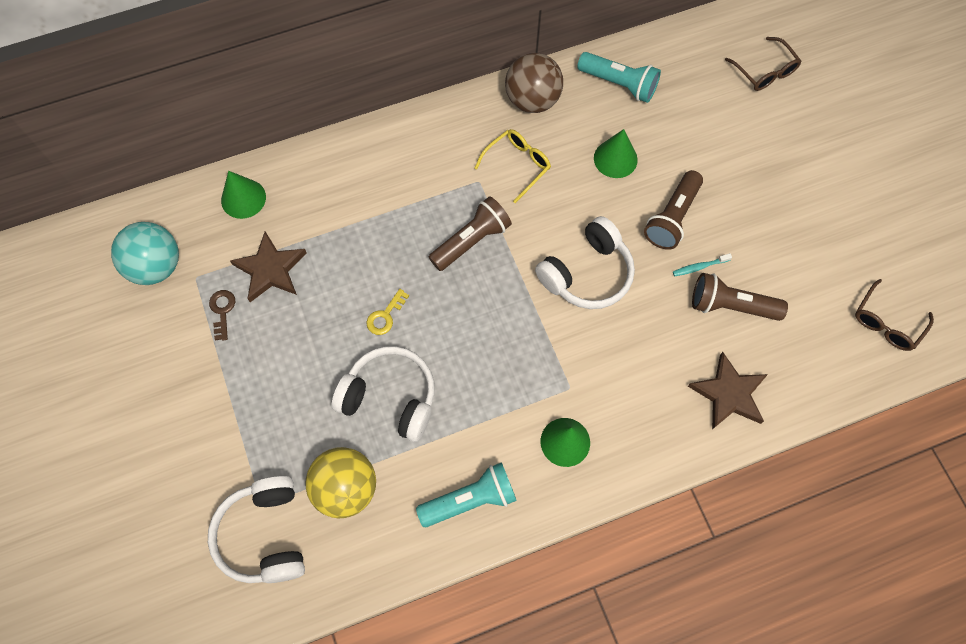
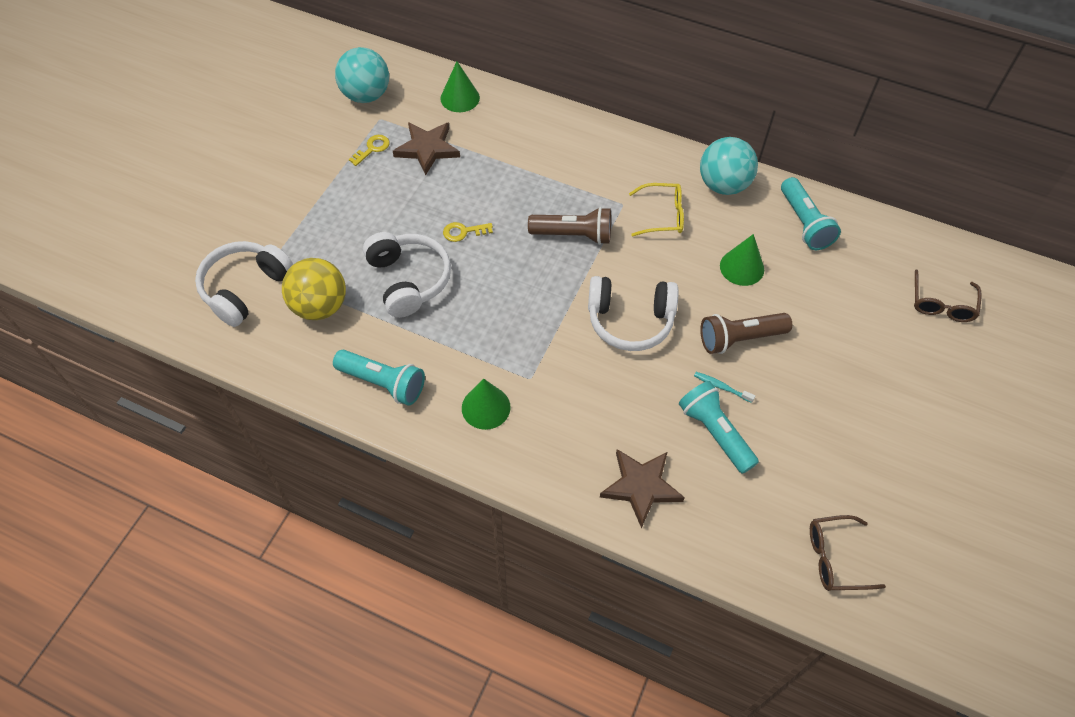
camera: 45 degrees right, 10 degrees down
(222, 311) = (372, 149): brown key -> yellow key
(532, 100) = (723, 185): brown ball -> turquoise ball
(730, 305) = (715, 432): brown flashlight -> turquoise flashlight

